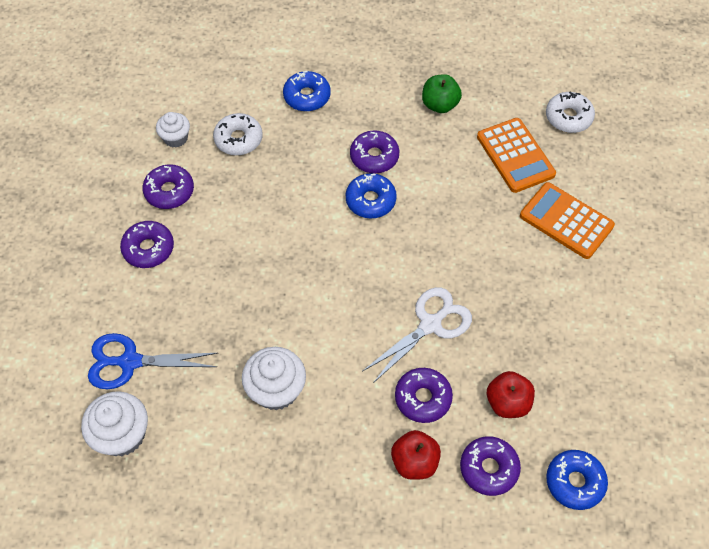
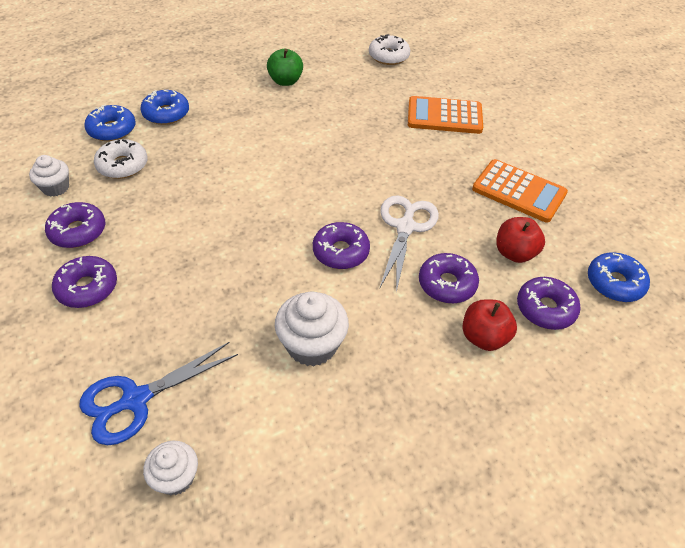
camera: 35 degrees left, 10 degrees down
(122, 435) = (176, 477): white cupcake -> white cupcake, size x0.63
(370, 200) = (281, 162): blue donut -> blue donut (112, 129)
(374, 157) = (259, 132): purple donut -> purple donut (341, 251)
(515, 156) = (371, 91): orange calculator -> orange calculator (519, 191)

